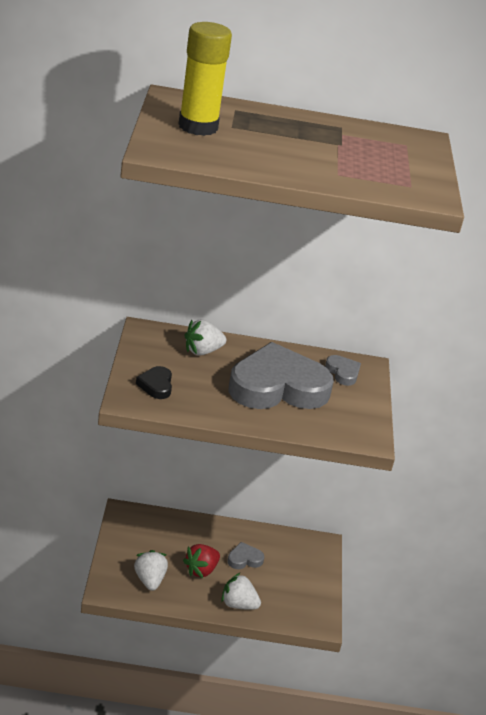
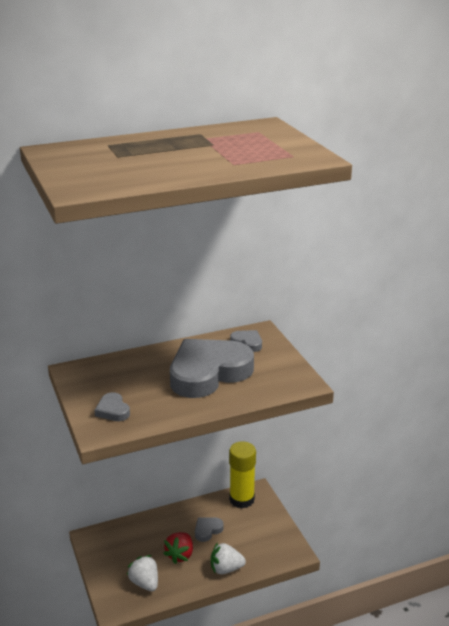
camera: 20 degrees left, 5 degrees down
(156, 385) = (113, 410): black heart -> grey heart
(198, 127) = (91, 164): yellow glue stick -> yellow glue stick (242, 499)
(202, 351) = (130, 368): white strawberry -> none

